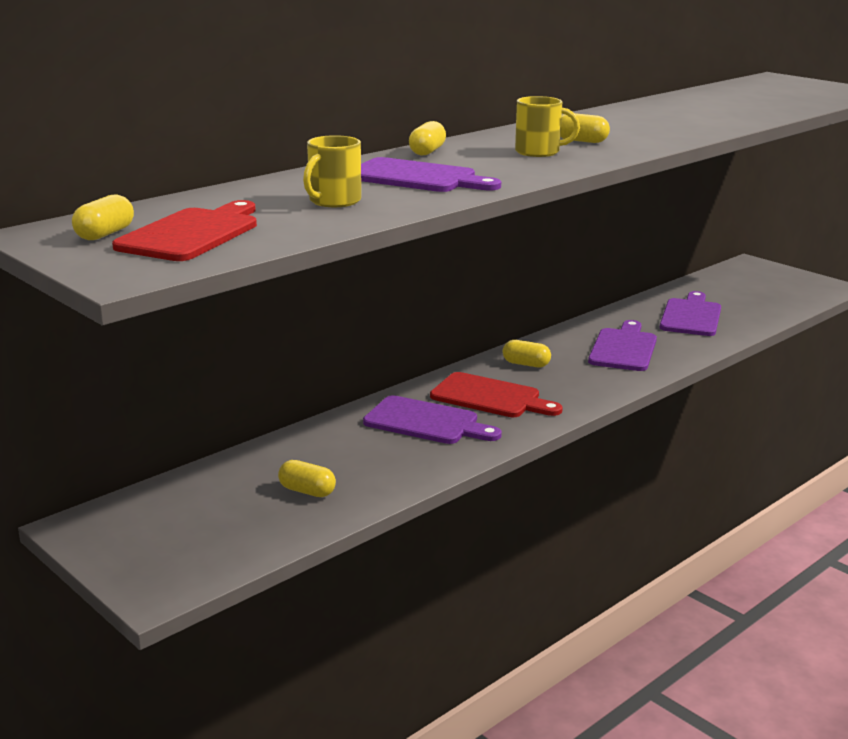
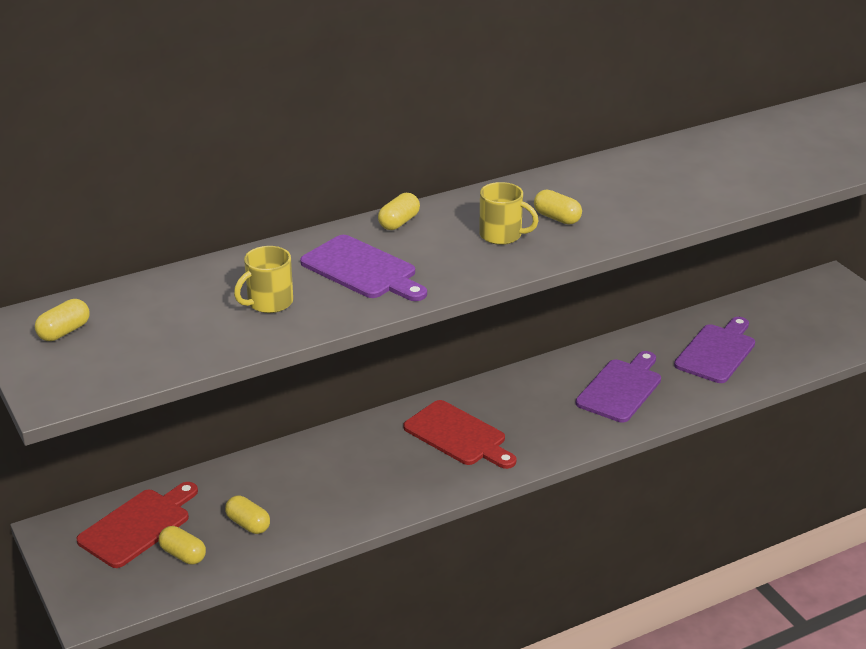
camera: 15 degrees right, 10 degrees up
(192, 234) = (131, 340): red cutting board -> red cutting board (138, 525)
(426, 422) = (385, 458): purple cutting board -> none
(526, 364) = (514, 397): yellow capsule -> yellow capsule (183, 555)

